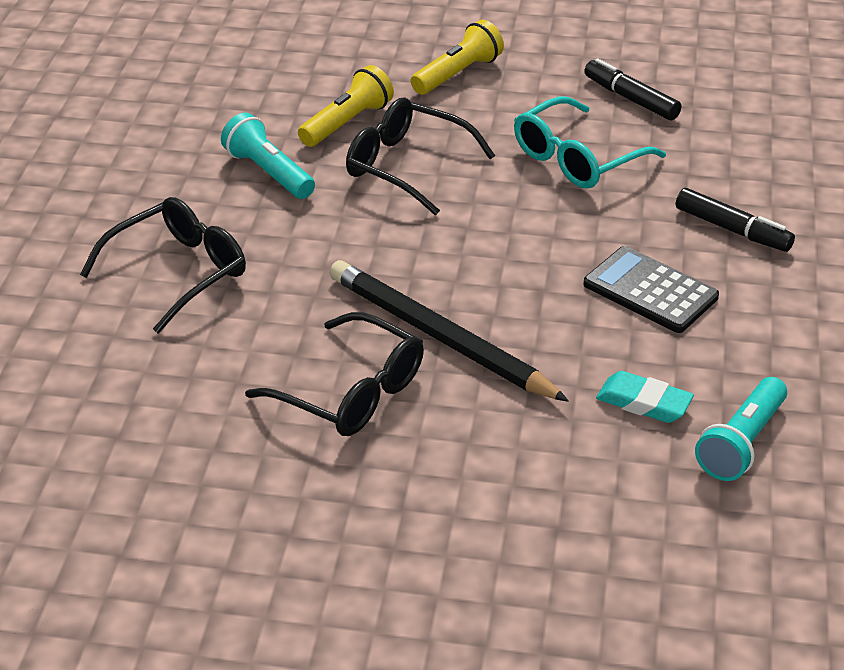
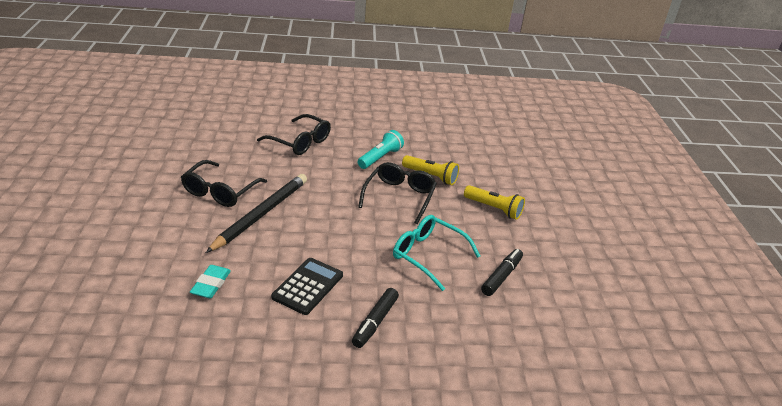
camera: 75 degrees right, 5 degrees down
(741, 443) = (175, 323): turquoise flashlight -> none

